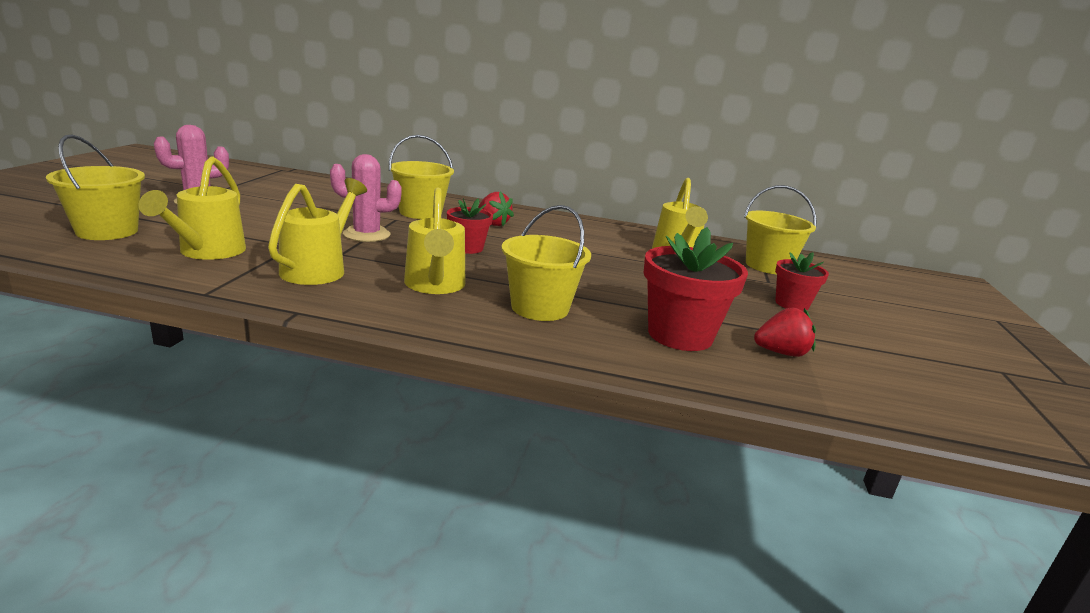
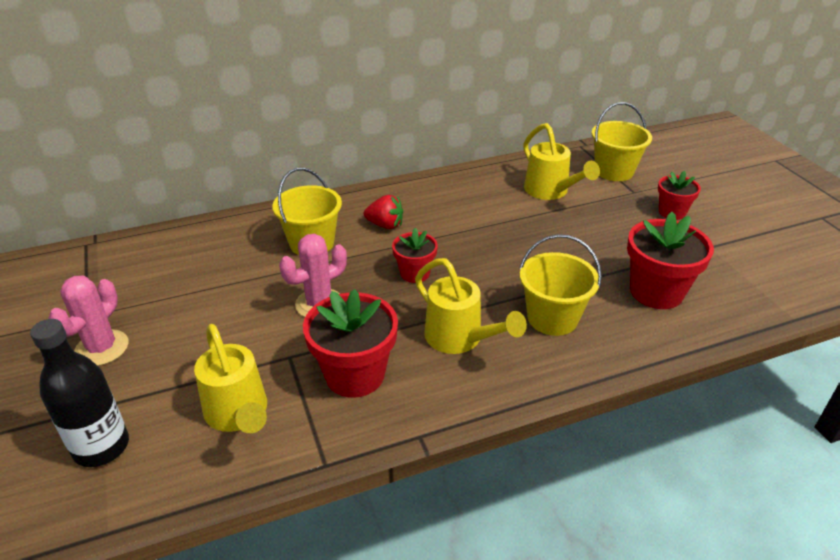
camera: 30 degrees left, 15 degrees up
(107, 231) = (101, 447): yellow bucket -> black bottle
(318, 269) = (355, 375): yellow watering can -> red flower pot
(781, 353) = (719, 273): red strawberry -> none

